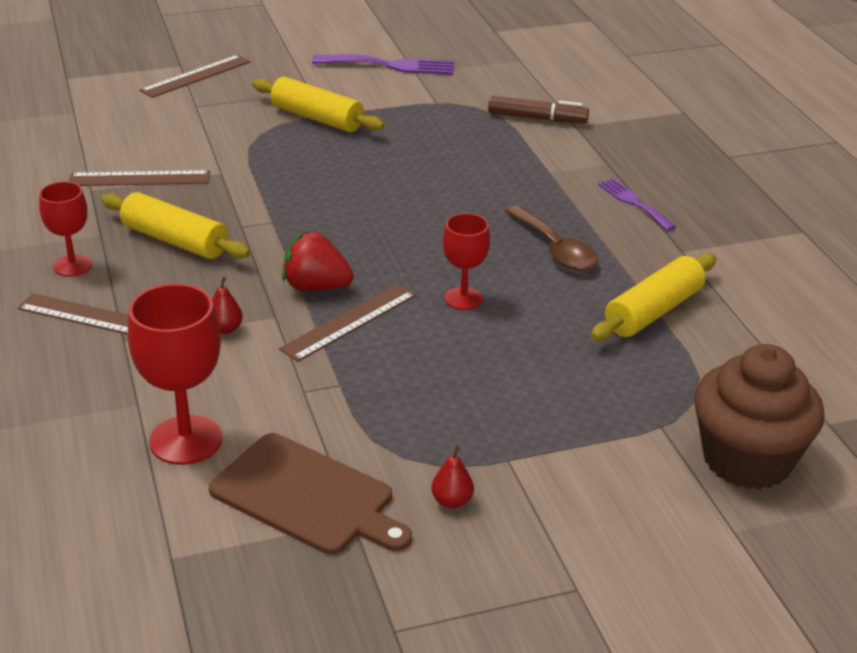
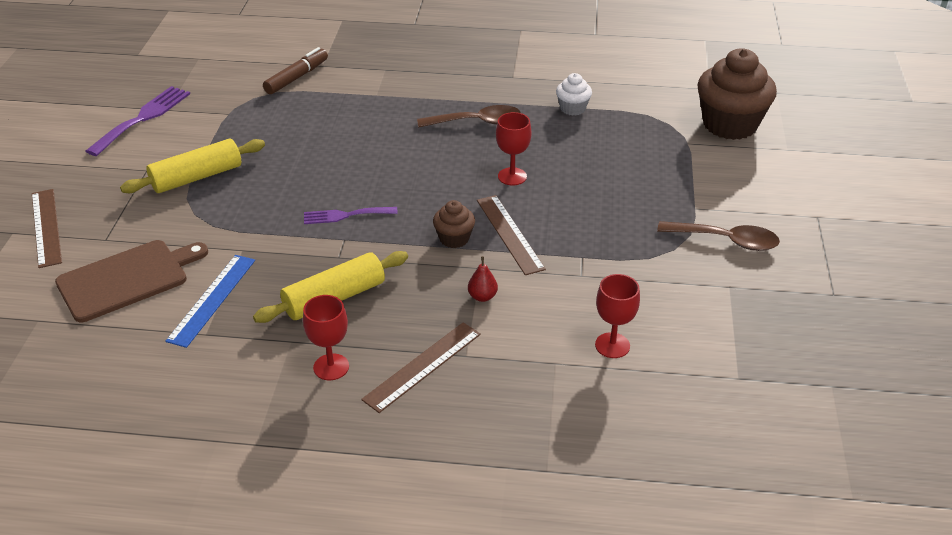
camera: 65 degrees left, 5 degrees up
(139, 178) = (212, 299): brown ruler -> blue ruler
(186, 440) = (612, 345): red goblet -> red goblet, size x0.62
(307, 496) = (698, 300): brown cutting board -> brown cutting board (127, 279)
(316, 287) = (454, 239): red strawberry -> brown cupcake
(452, 501) = (726, 241): red pear -> brown spoon
(634, 203) = (443, 75): purple fork -> purple fork (345, 215)
(653, 311) = (572, 108): yellow rolling pin -> white cupcake

